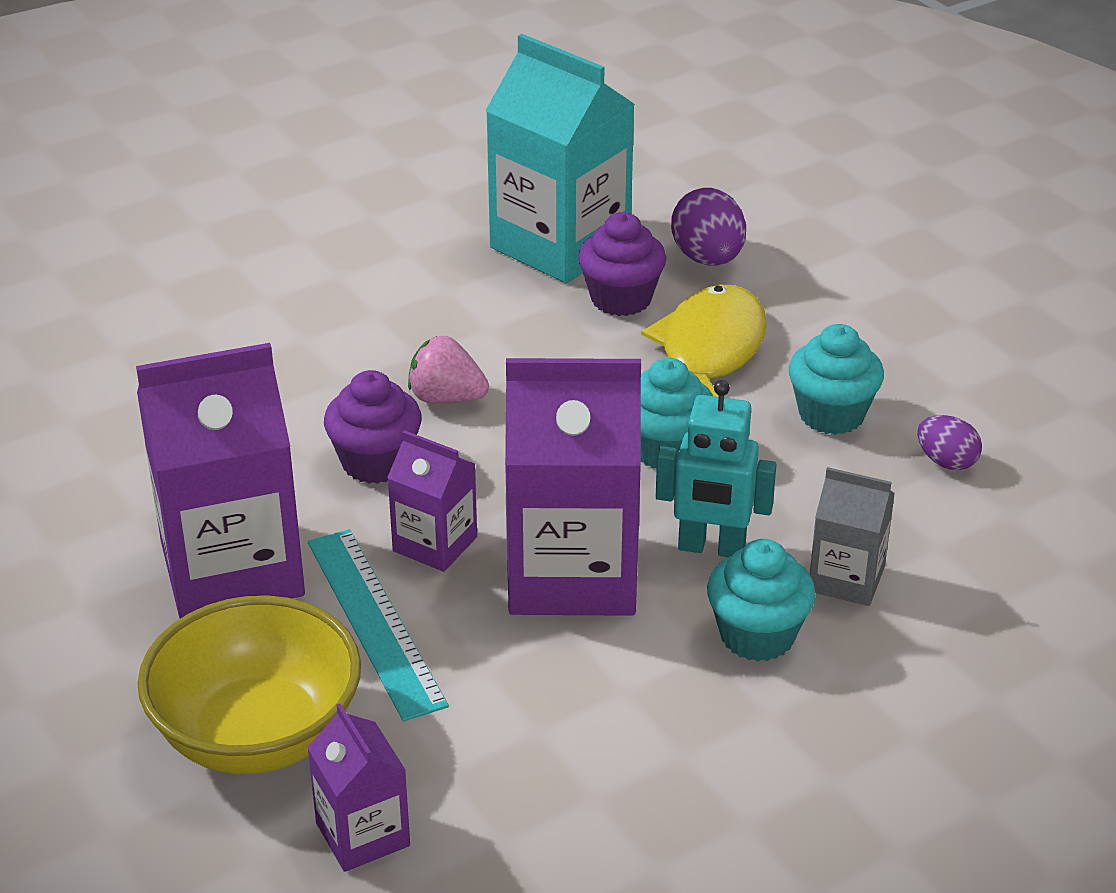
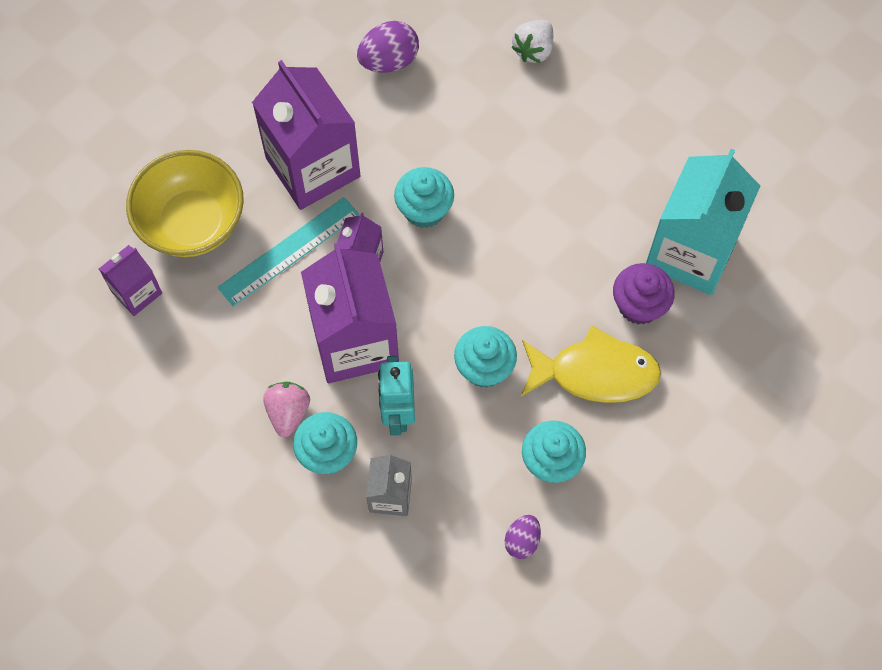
camera: 75 degrees right, 30 degrees up
(167, 314) = (533, 50): none -> white strawberry
(375, 462) = (424, 210): purple cupcake -> turquoise cupcake
(446, 398) = (497, 230): pink strawberry -> pink strawberry (288, 412)
(708, 259) = (707, 350): purple egg -> purple egg (389, 61)

